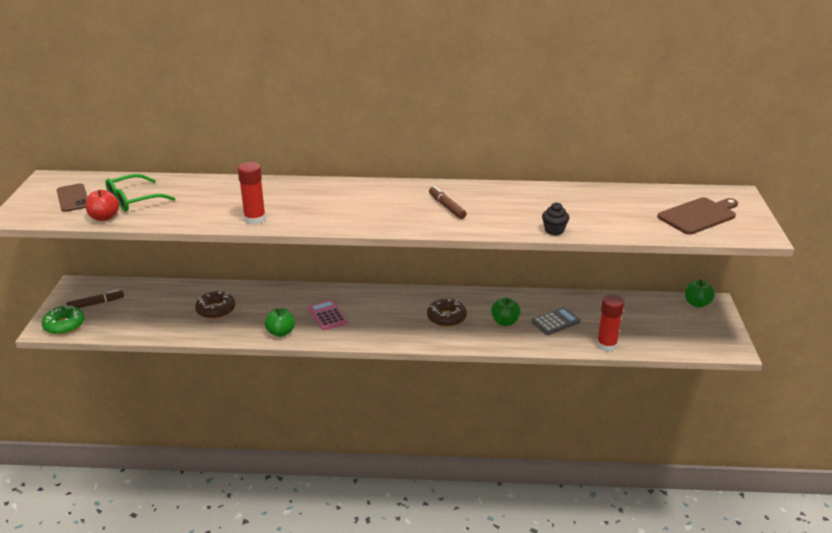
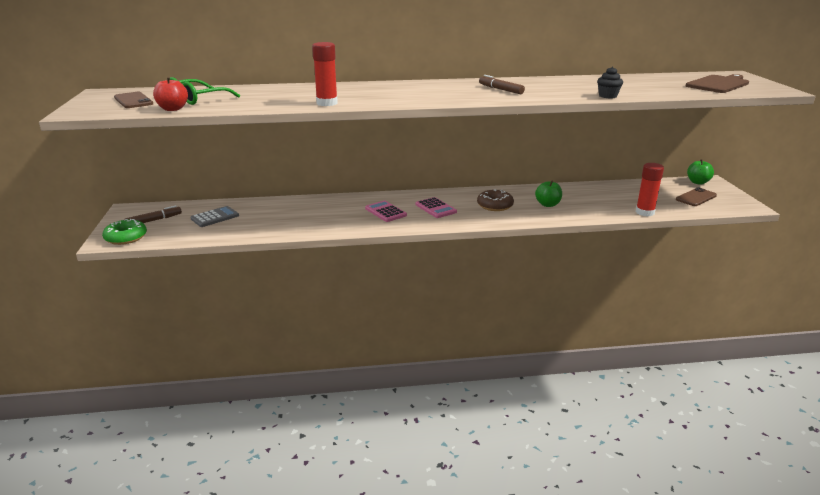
camera: 10 degrees left, 5 degrees down
(216, 310) = (277, 216): brown donut -> none
(281, 332) = (347, 226): green apple -> none
(381, 315) = (435, 208): none -> pink calculator
(555, 322) = (591, 201): grey calculator -> grey calculator (215, 217)
(679, 328) = (696, 197): none -> brown phone

